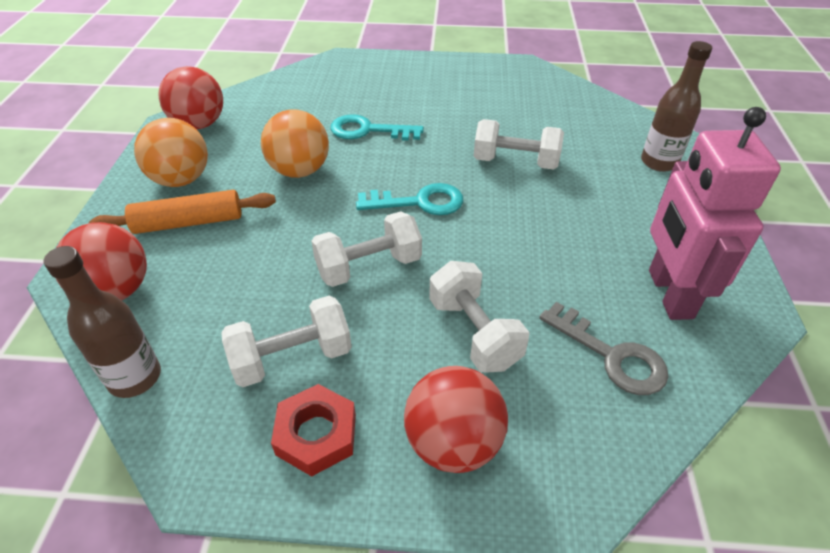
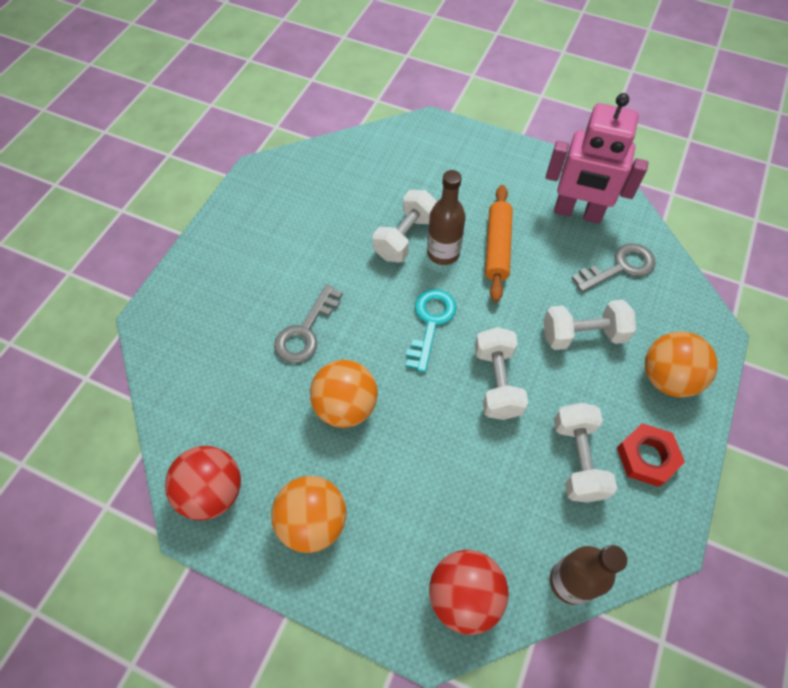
camera: 70 degrees left, 15 degrees up
(188, 222) = (387, 521): orange rolling pin -> orange rolling pin (497, 247)
(368, 130) = (306, 331): turquoise key -> grey key
(453, 443) = (667, 378): red ball -> orange ball
(659, 162) = (444, 150): brown bottle -> brown bottle (443, 253)

